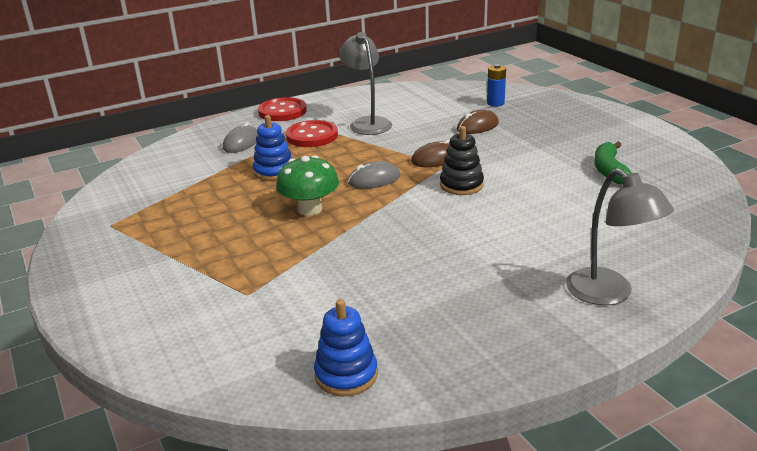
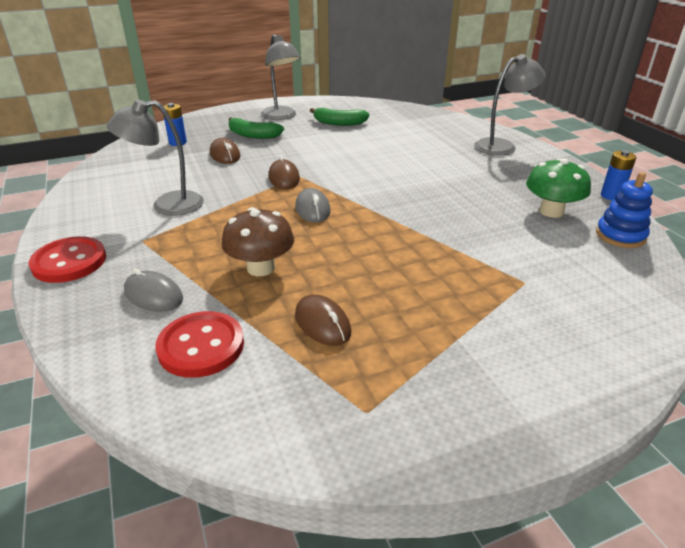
camera: 85 degrees left, 5 degrees up
(201, 202) = (322, 323): none -> brown mouse
(274, 171) = (261, 268): blue stacking toy -> brown mushroom
(310, 209) = (363, 245): green mushroom -> green mushroom (551, 211)
(312, 136) = (175, 241): red button -> red button (201, 346)
(461, 185) = (341, 172): black stacking toy -> none
(465, 385) = (611, 196): none -> blue battery
(536, 131) = (253, 135): none -> green banana
(604, 136) = (281, 116): none -> grey lamp

